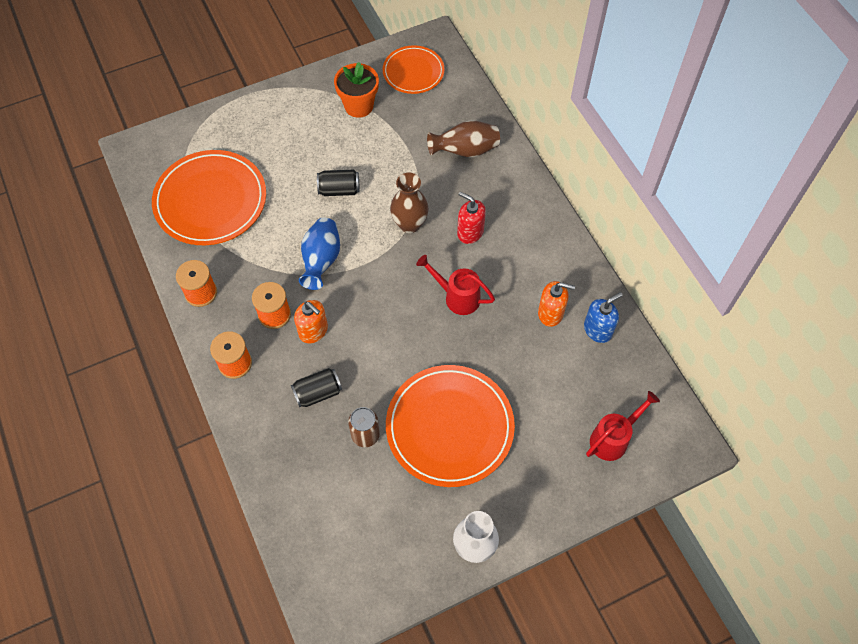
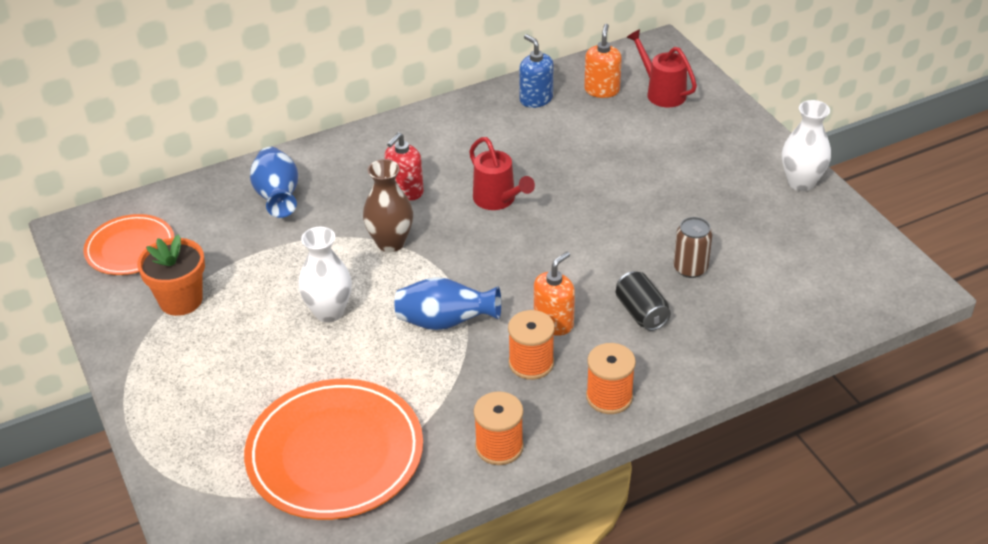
camera: 90 degrees left, 20 degrees down
(339, 190) = (329, 312): black can -> white vase
(449, 427) = (668, 202): orange plate -> none
(457, 297) = (498, 200): red watering can -> red watering can turned 60 degrees counterclockwise
(465, 150) = (278, 197): brown vase -> blue vase
(550, 313) = (517, 130): orange soap dispenser -> orange soap dispenser (602, 90)

